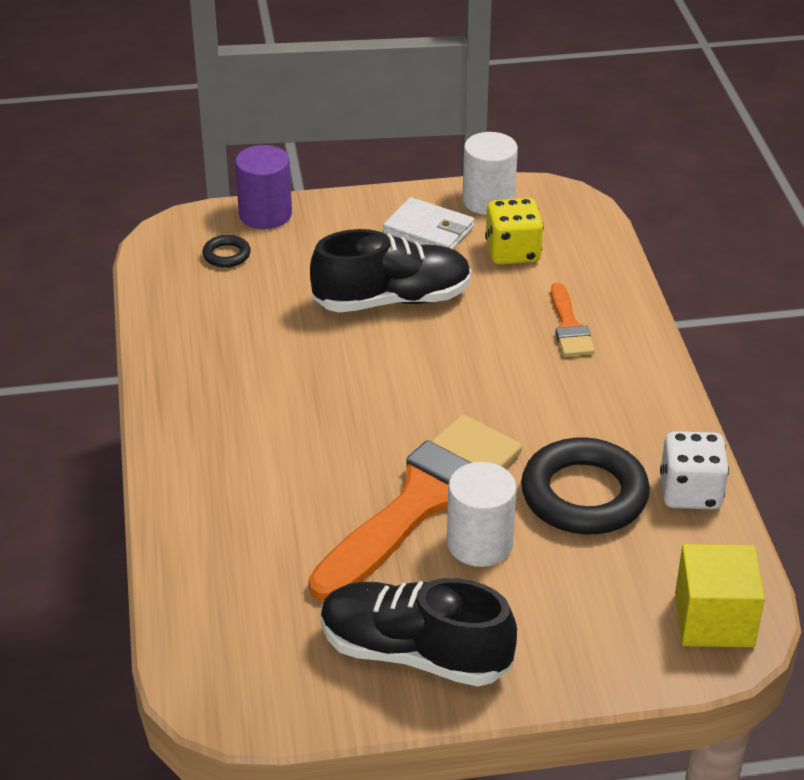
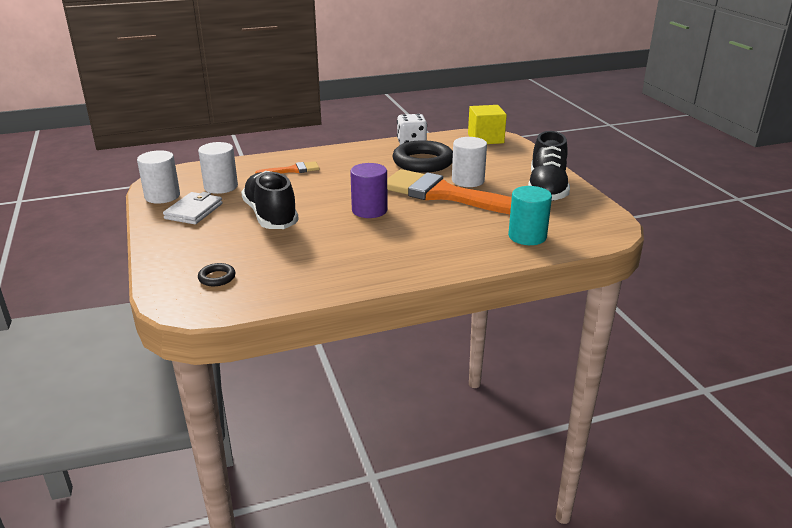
camera: 100 degrees left, 10 degrees down
(231, 573) = (527, 236): none -> turquoise cylinder
(265, 214) = (163, 269): purple cylinder -> purple cylinder (369, 210)
(512, 252) = (221, 187): yellow dice -> white cylinder

